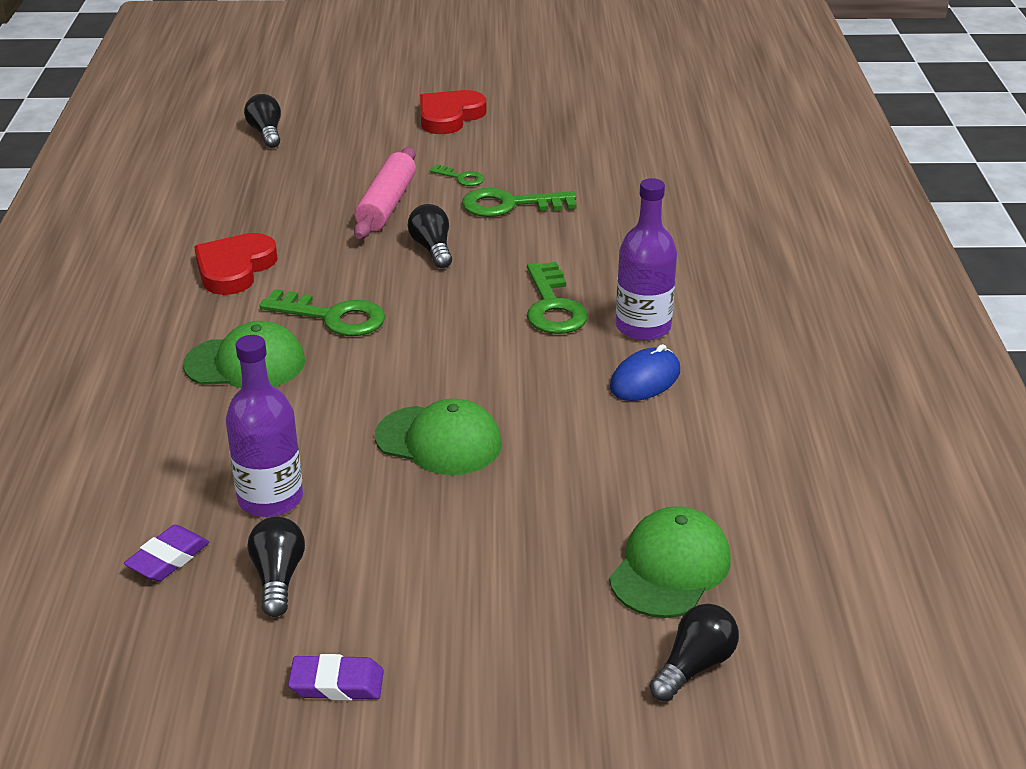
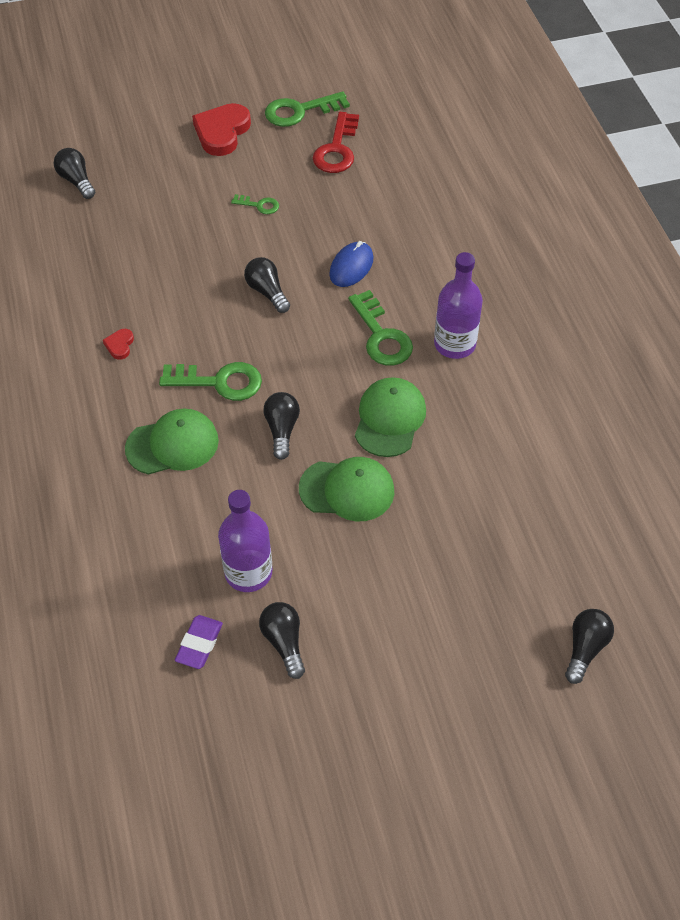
camera: 15 degrees left, 20 degrees up
(234, 268) = (119, 345): red heart -> red heart, size x0.46
(337, 683) = (361, 721): purple eraser -> none
(385, 371) = (282, 430): none -> black light bulb
(386, 205) = (211, 248): pink rolling pin -> none
(510, 205) = (310, 230): green key -> green key (300, 111)
(576, 145) = (337, 149): none -> red key
(645, 379) = (473, 397): blue mouse -> blue mouse (351, 267)
(670, 568) = (545, 570): green cap -> green cap (389, 419)

